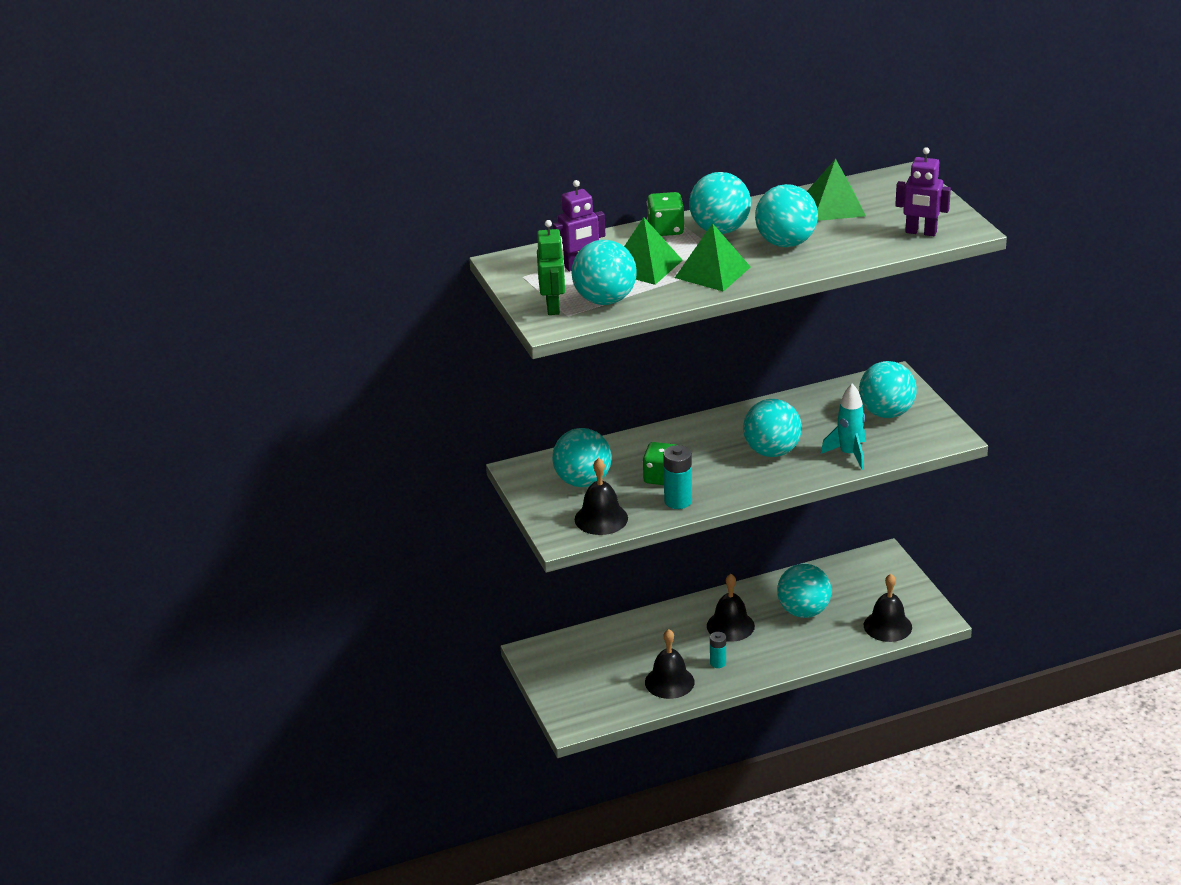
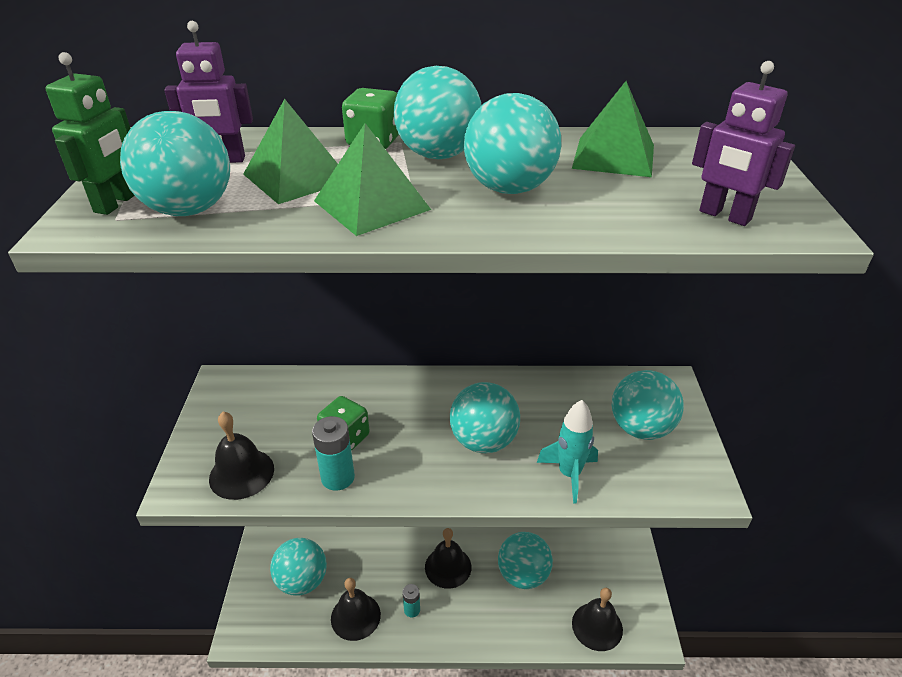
camera: 20 degrees right, 5 degrees up
(583, 481) = (266, 416): turquoise ball -> turquoise ball (302, 581)

